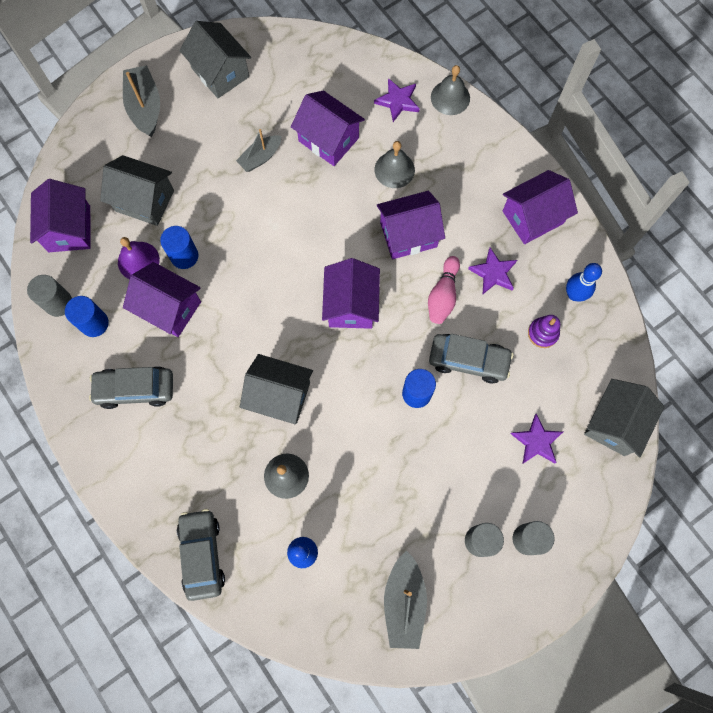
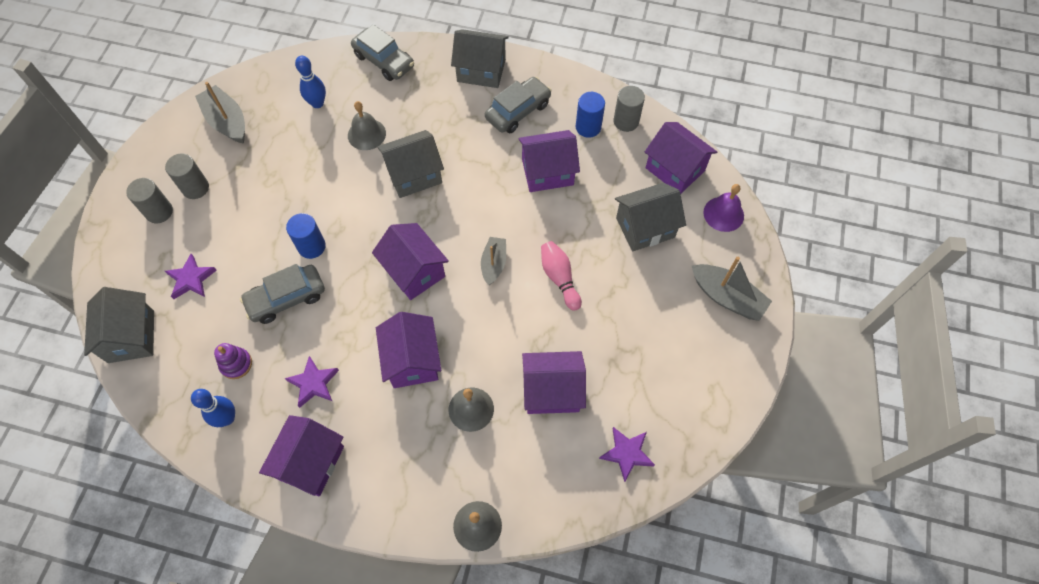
camera: 140 degrees right, 10 degrees down
(138, 261) = (603, 185): purple bell -> purple bell (723, 214)
(184, 256) = (573, 212): blue cylinder -> none
(220, 72) = (702, 377): grey house -> grey house (481, 70)
(260, 157) = (593, 329): grey boat -> grey boat (494, 264)
(397, 101) = (523, 479): purple star -> purple star (627, 453)
(408, 235) = (412, 360): purple house -> purple house turned 45 degrees counterclockwise
(443, 295) = (344, 332): pink bowling pin -> pink bowling pin (559, 278)

